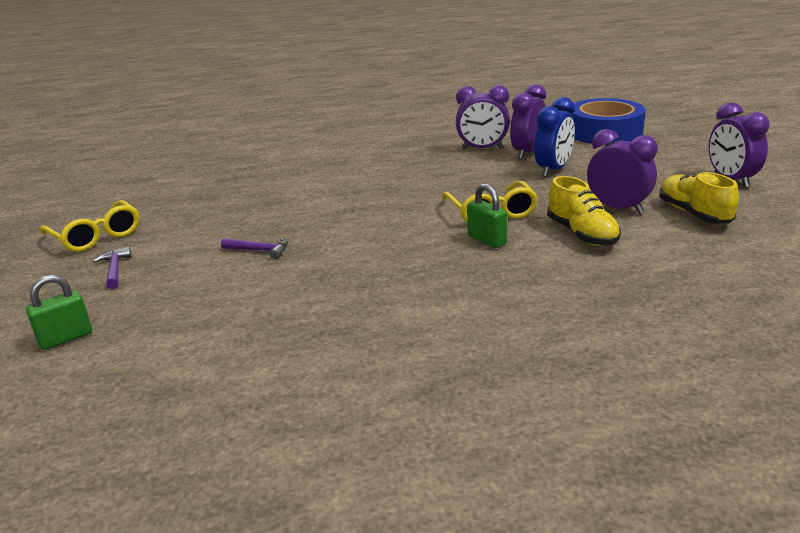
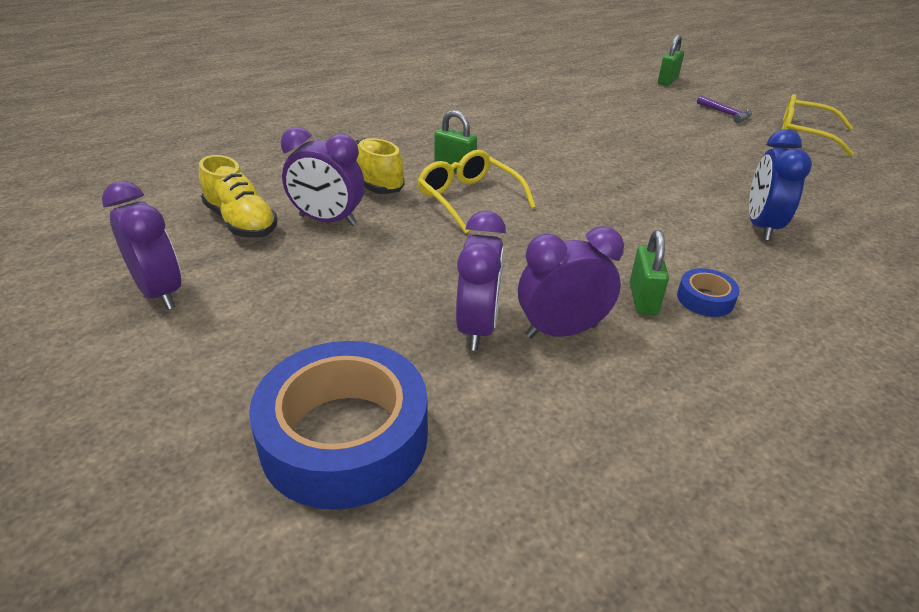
camera: 155 degrees right, 10 degrees up
(260, 250) = (642, 138): purple hammer -> none
(388, 152) = (705, 299): none -> blue tape
(423, 155) = (643, 299): none -> green padlock
(553, 170) = (421, 284): blue clock -> blue clock (761, 226)

